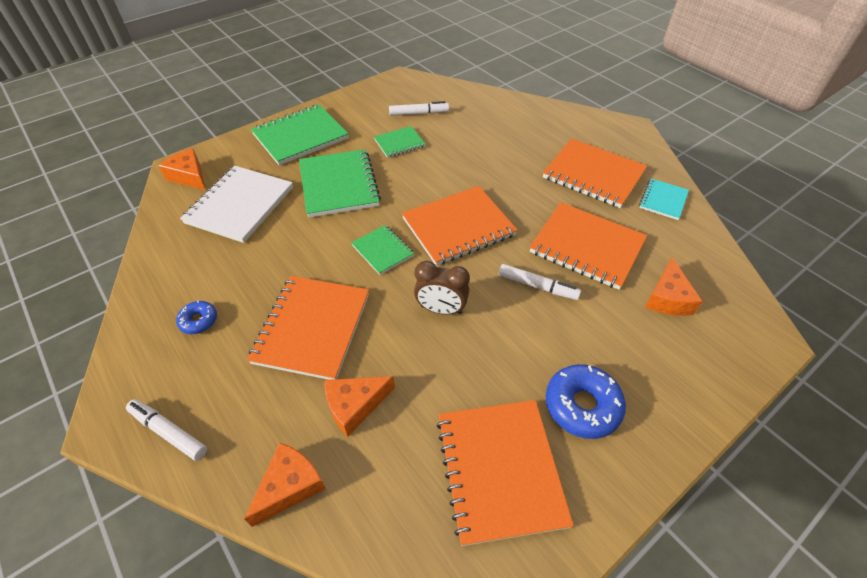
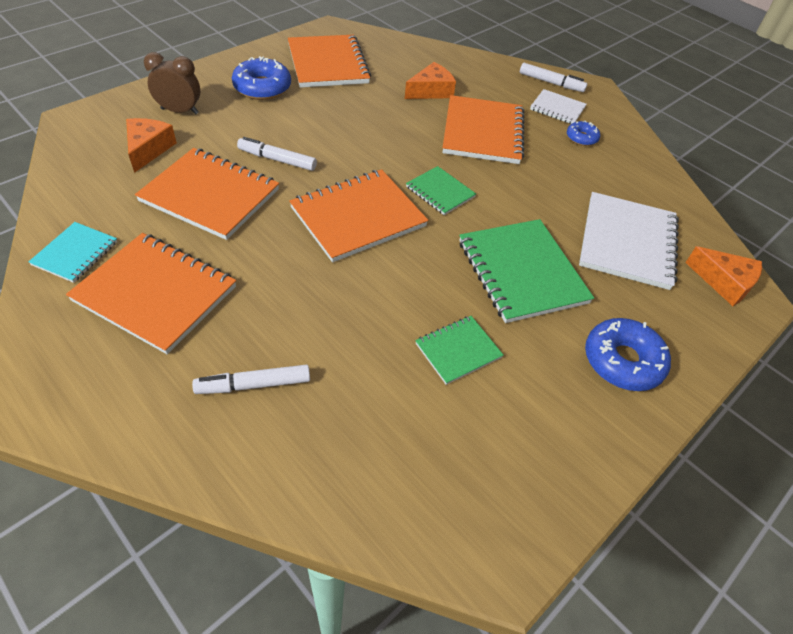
camera: 170 degrees right, 0 degrees up
(195, 373) = (557, 108): none -> white notebook
(290, 486) = (459, 62): orange cheese -> none
(300, 136) = (622, 361): green notebook -> blue donut
(418, 113) = (439, 430): white marker -> white marker (254, 385)
(441, 309) = (372, 143): brown clock -> brown clock (180, 111)

